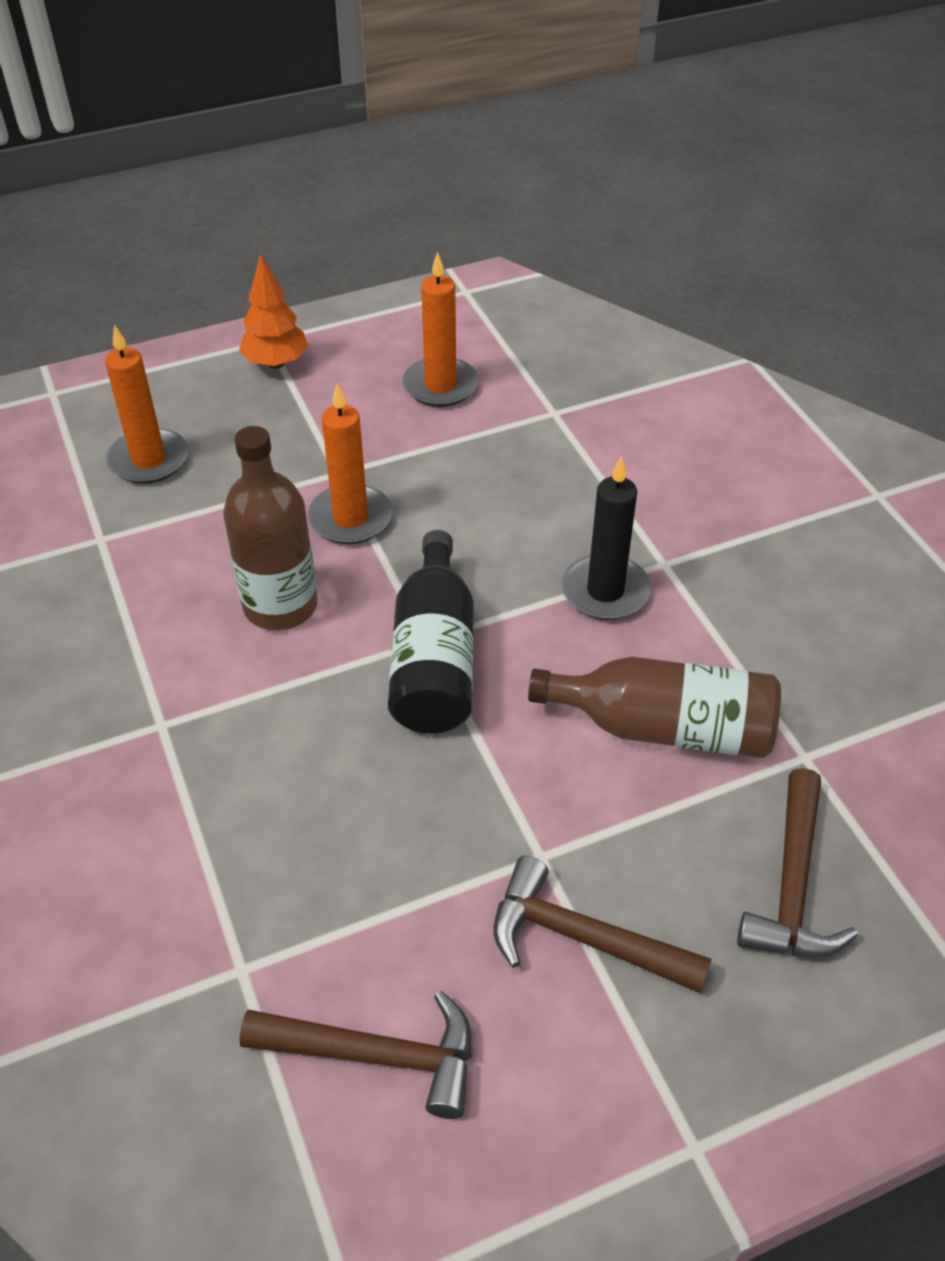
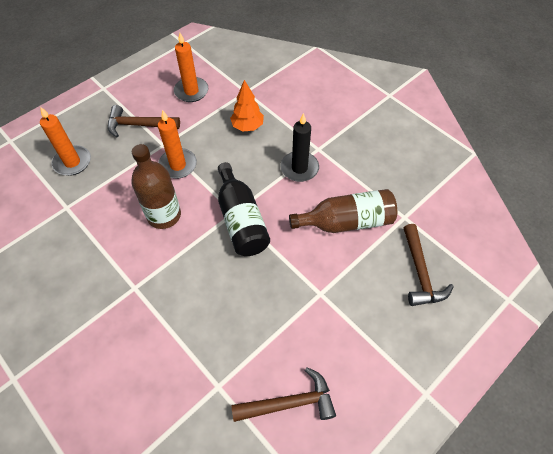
camera: 20 degrees left, 10 degrees up
(276, 363) = (112, 99): orange tree -> orange tree (247, 126)
(583, 938) = (351, 323): brown hammer -> brown hammer (139, 125)

